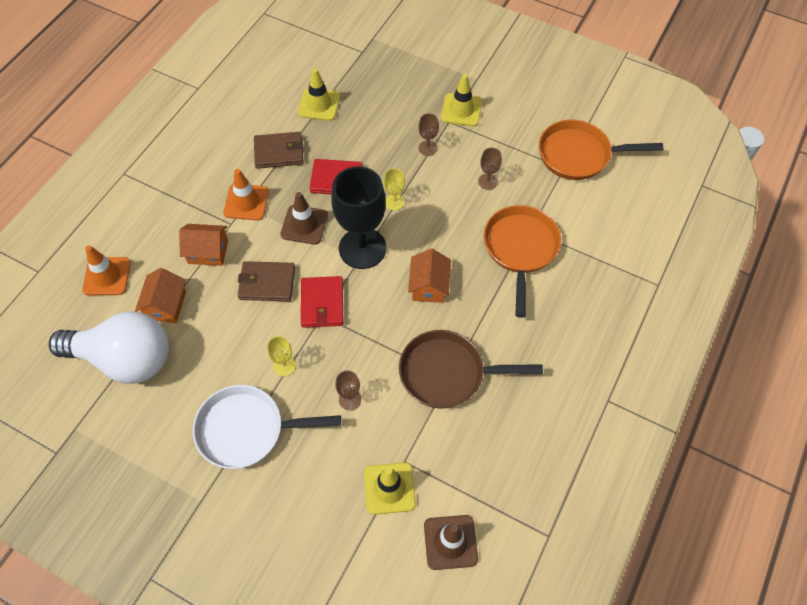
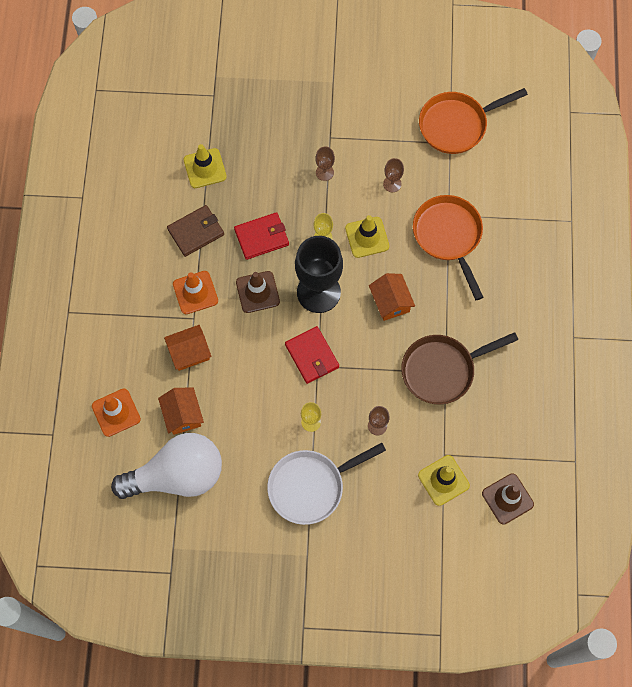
camera: 25 degrees left, 10 degrees up
(267, 283) = (256, 358): brown wallet -> none
(461, 110) = (335, 121): yellow traffic cone -> yellow traffic cone (367, 237)

